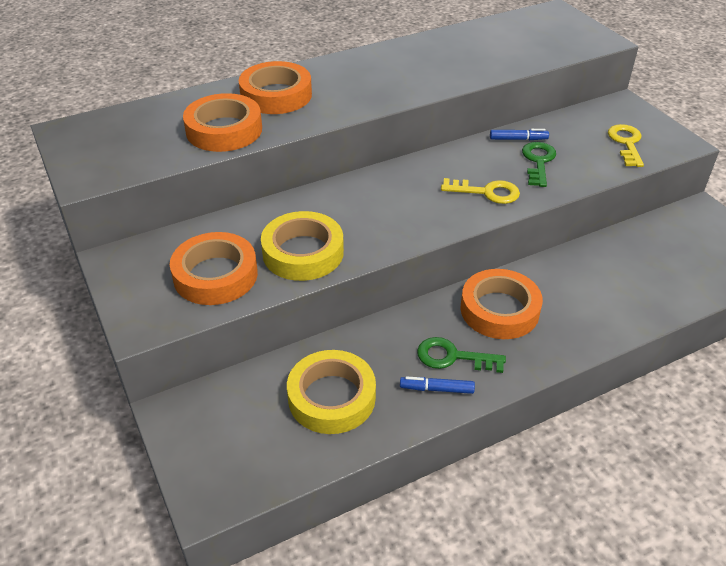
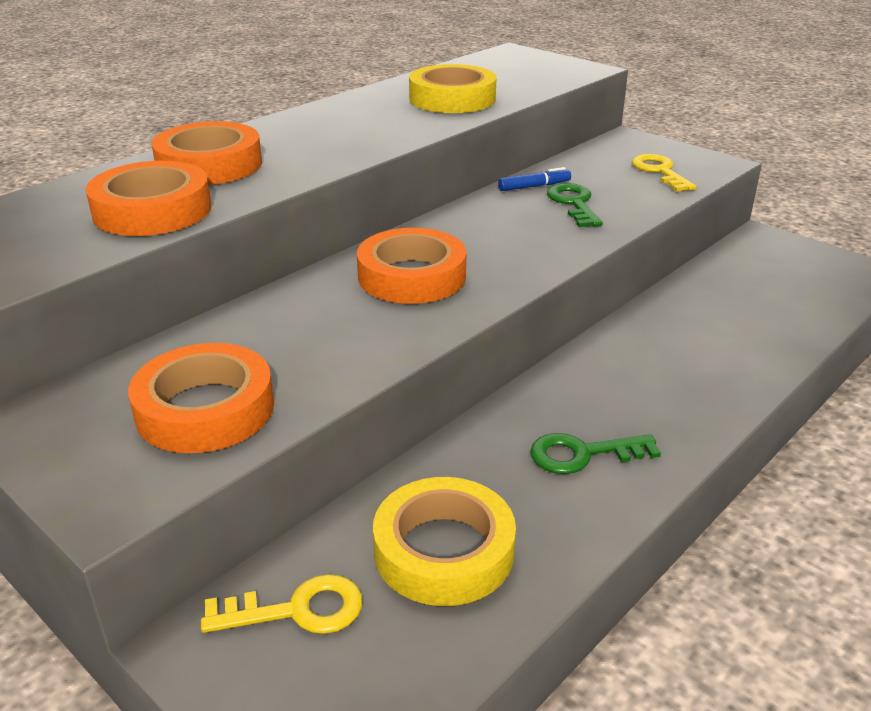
camera: 20 degrees left, 10 degrees down
(303, 252) = (327, 354): yellow tape -> yellow tape (452, 99)
(436, 389) = (586, 500): blue marker -> none
(486, 192) = (533, 243): yellow key -> yellow key (297, 610)
(499, 310) = (607, 385): orange tape -> orange tape (412, 276)

